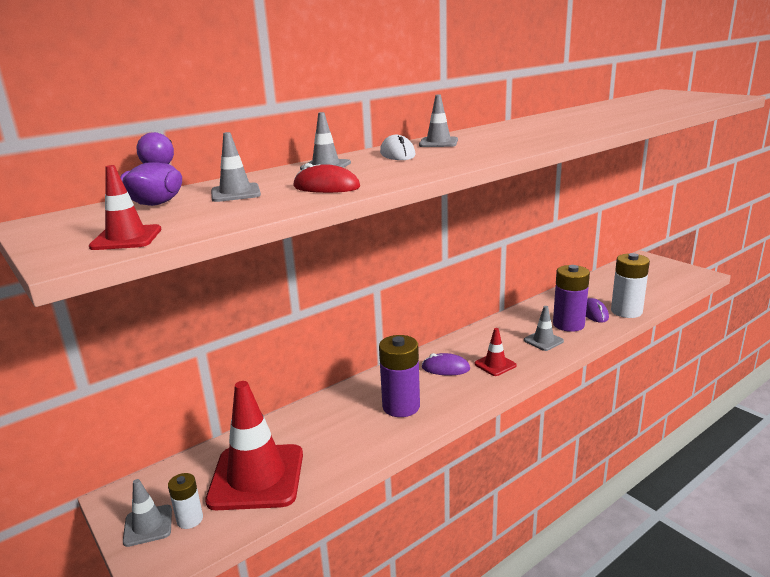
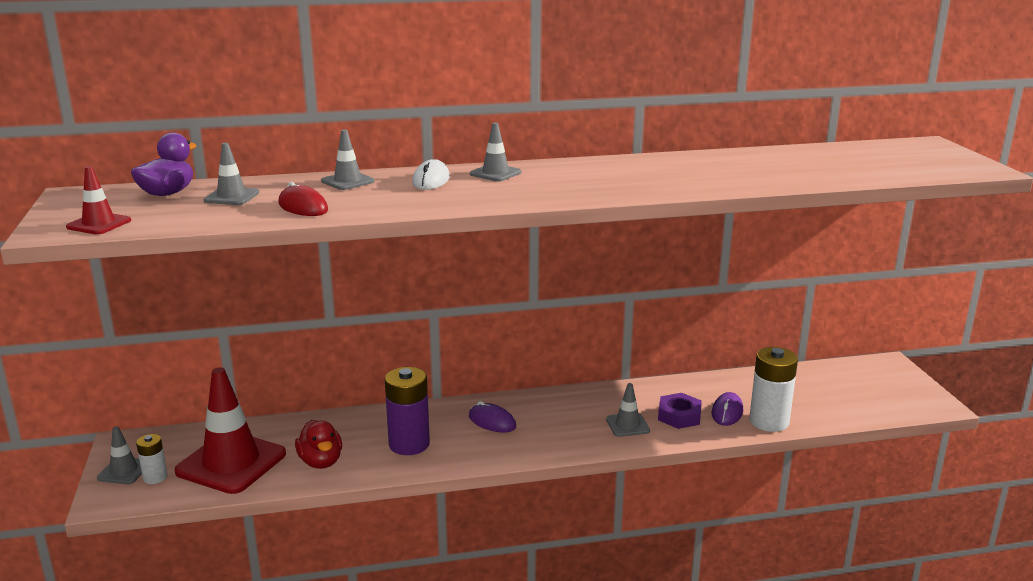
camera: 25 degrees right, 0 degrees up
(341, 446) = (321, 462): none -> red duck
(495, 365) = (545, 434): red traffic cone -> none
(568, 324) = (679, 416): purple battery -> purple nut

